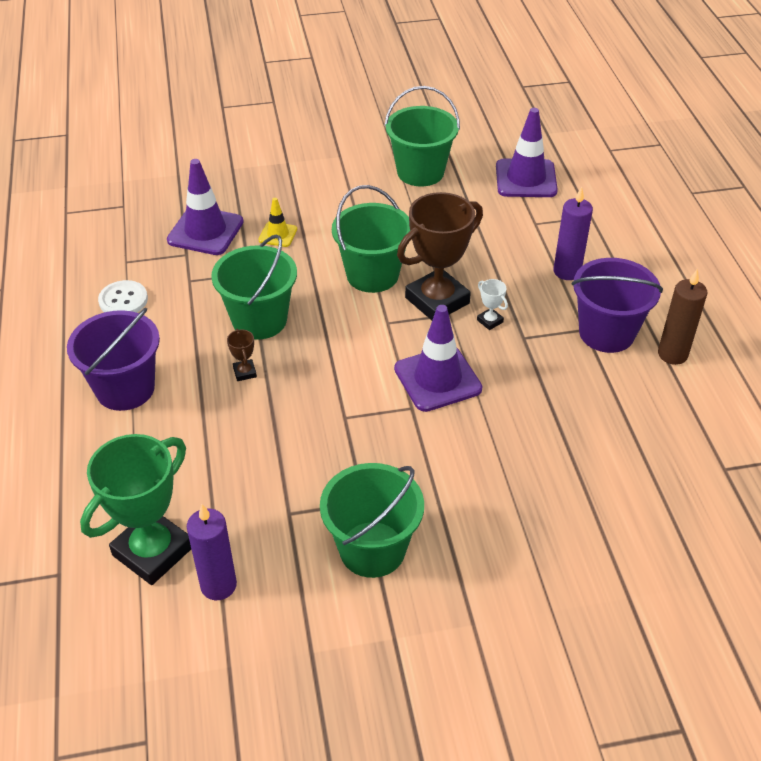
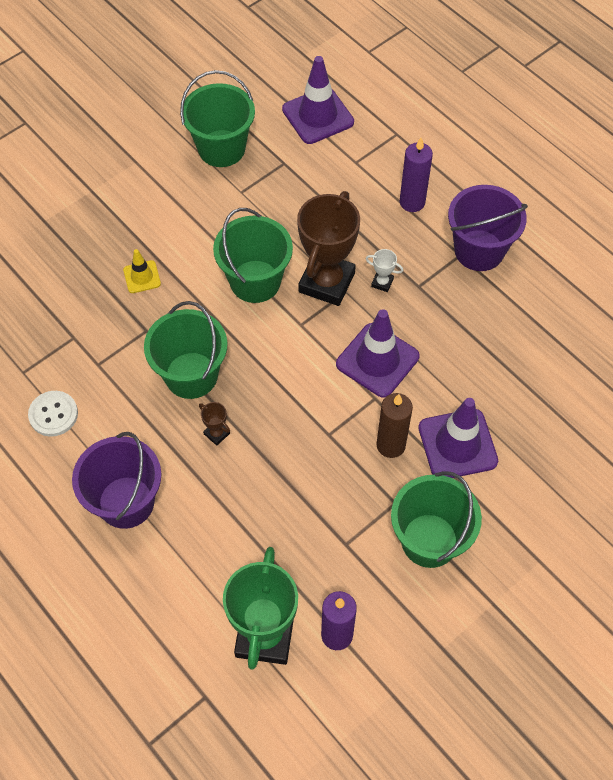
camera: 30 degrees left, 15 degrees up
(205, 231) = (72, 304): purple traffic cone -> purple traffic cone (457, 444)
(672, 354) = (539, 247): brown candle -> brown candle (391, 445)

